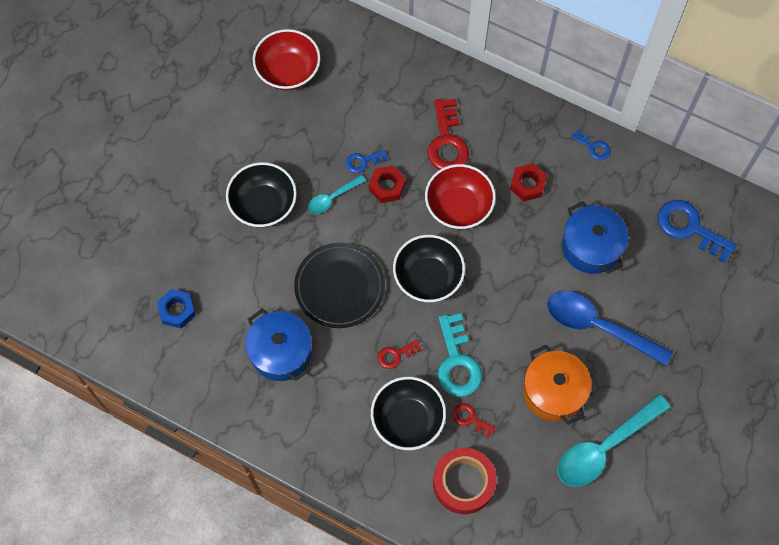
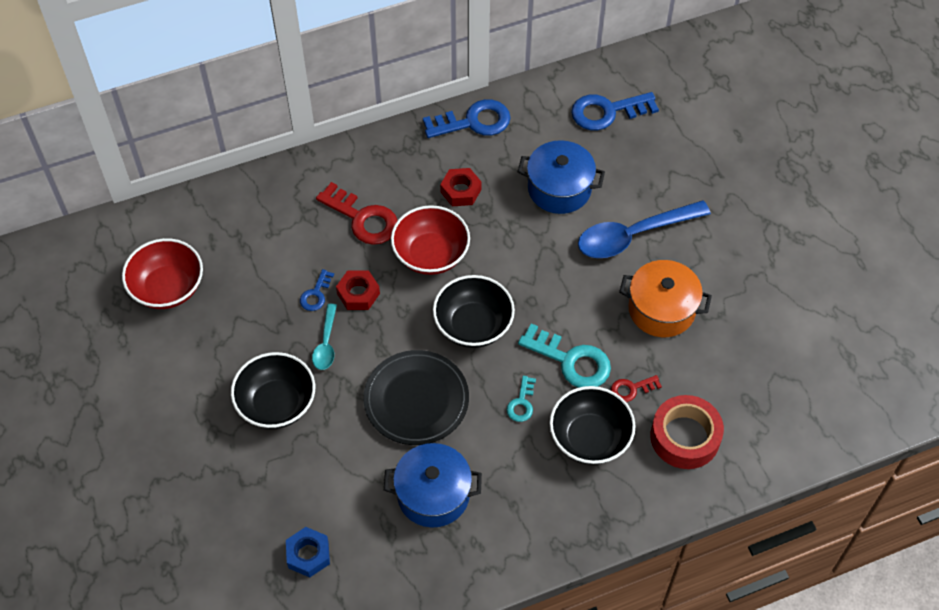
camera: 50 degrees left, 10 degrees down
(395, 355) = (521, 403): red key -> turquoise key
(593, 147) = (474, 122): blue key -> blue key, size x1.91
(605, 447) = (742, 309): turquoise spoon -> none

